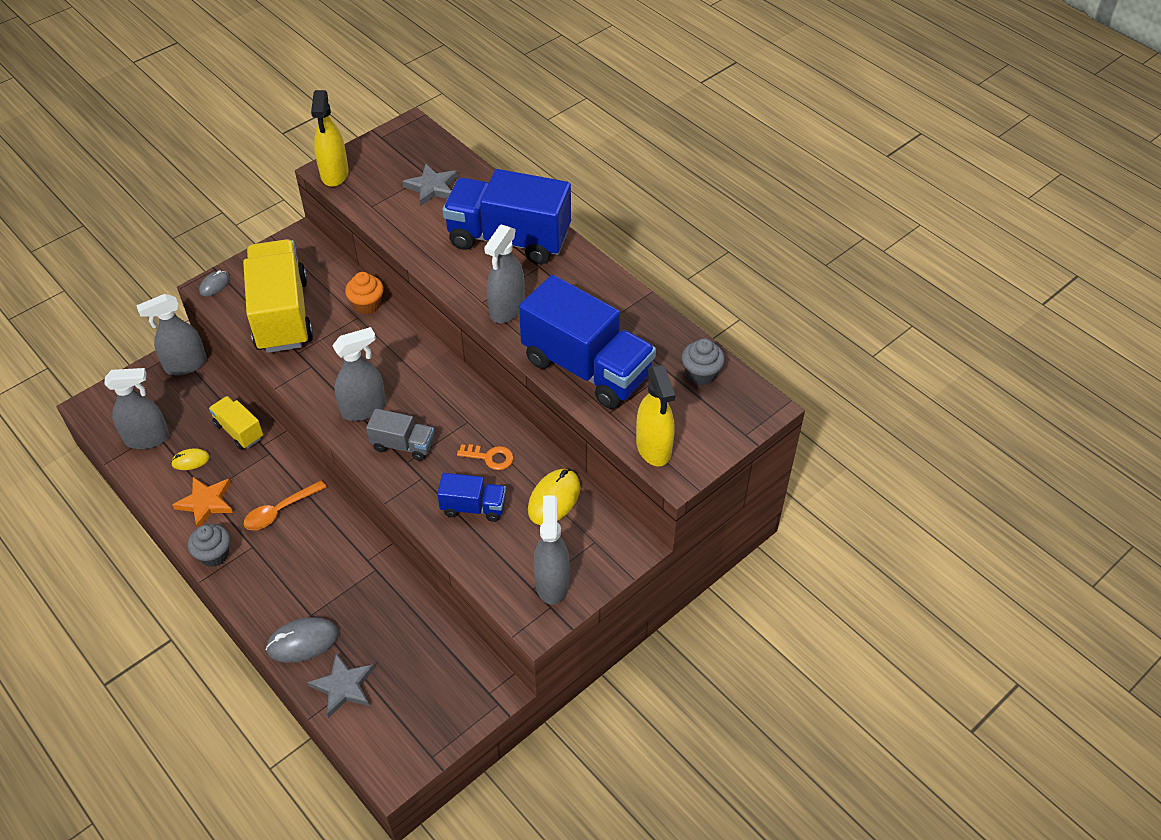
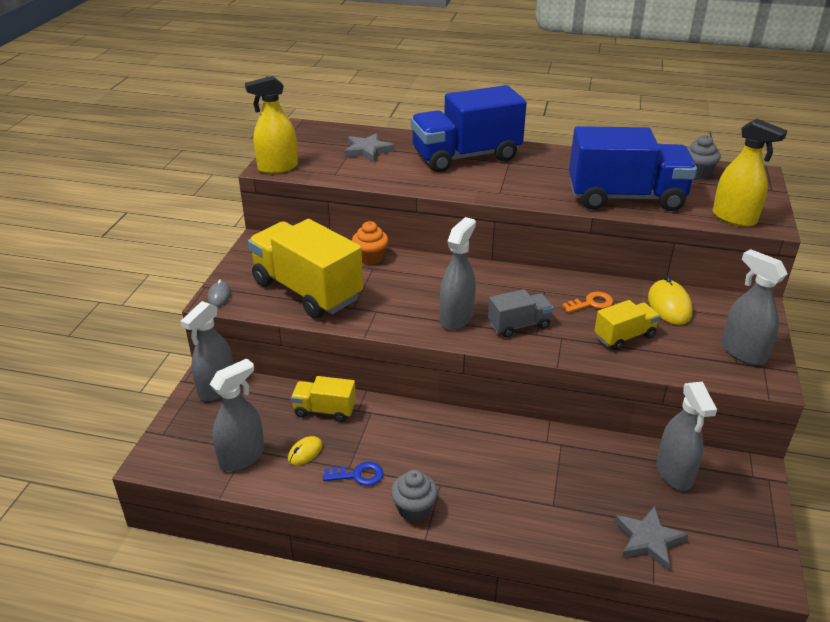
camera: 35 degrees left, 15 degrees down
(206, 503) = (358, 475): orange star -> blue key
(280, 511) = (432, 447): orange spoon -> none
(303, 642) = (573, 528): grey mouse -> none
(334, 174) = (277, 167): yellow spray bottle -> yellow spray bottle turned 105 degrees clockwise
(473, 507) = (624, 336): blue truck -> yellow truck
(507, 309) = (523, 190): grey spray bottle -> grey spray bottle (674, 473)

